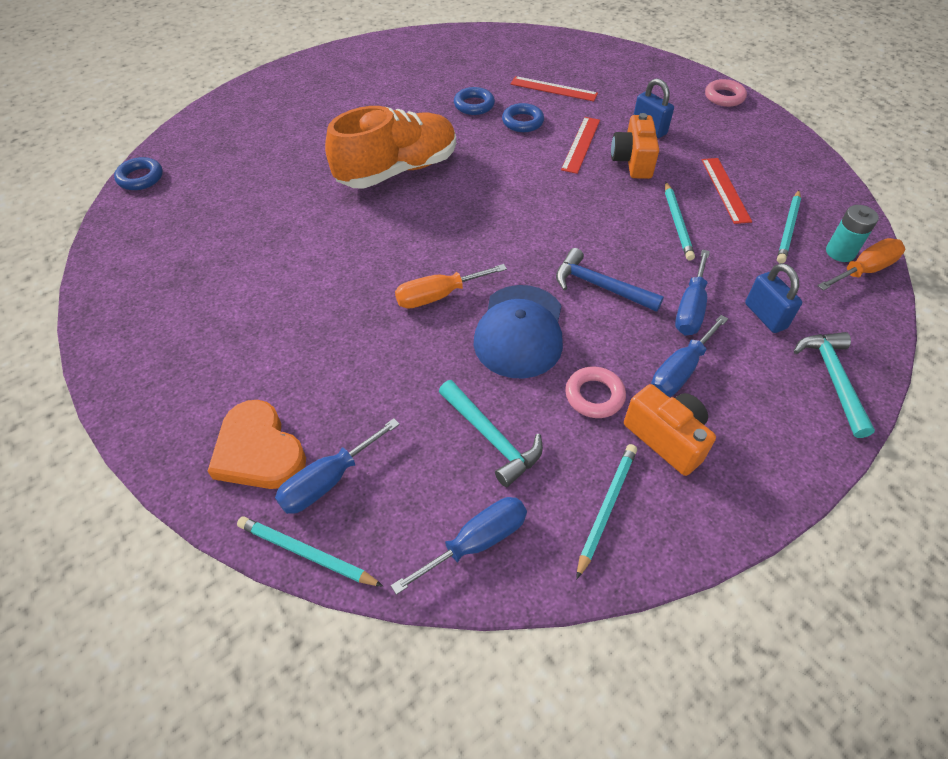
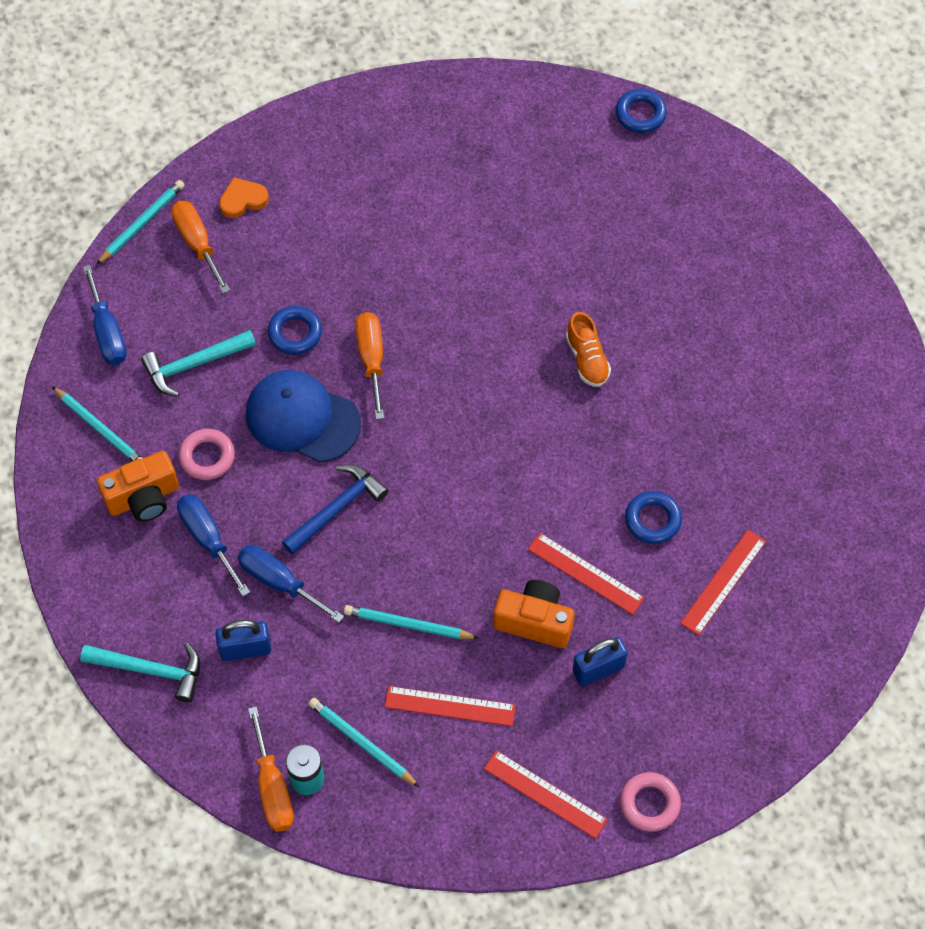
camera: 105 degrees right, 10 degrees up
(259, 451) = (243, 200): orange heart -> orange heart, size x0.58
(328, 481) = (197, 243): blue screwdriver -> orange screwdriver
(397, 170) = (587, 359): orange shoe -> orange shoe, size x0.46
(474, 105) = (706, 472): blue ring -> blue ring (295, 333)
(752, 137) = (545, 794): none -> red ruler

